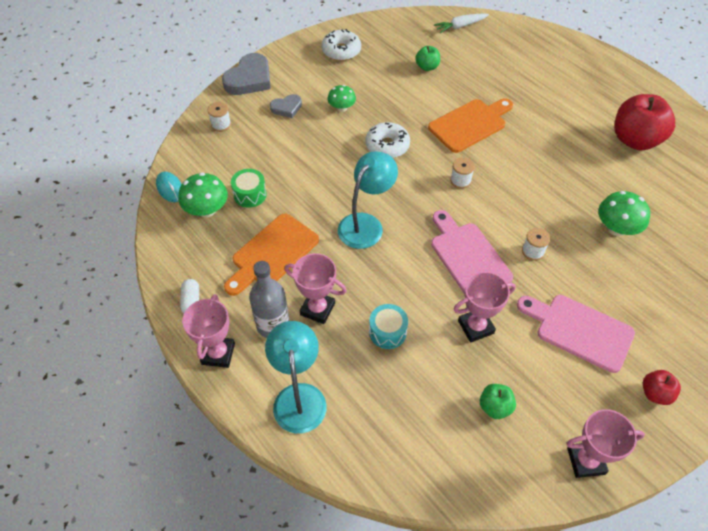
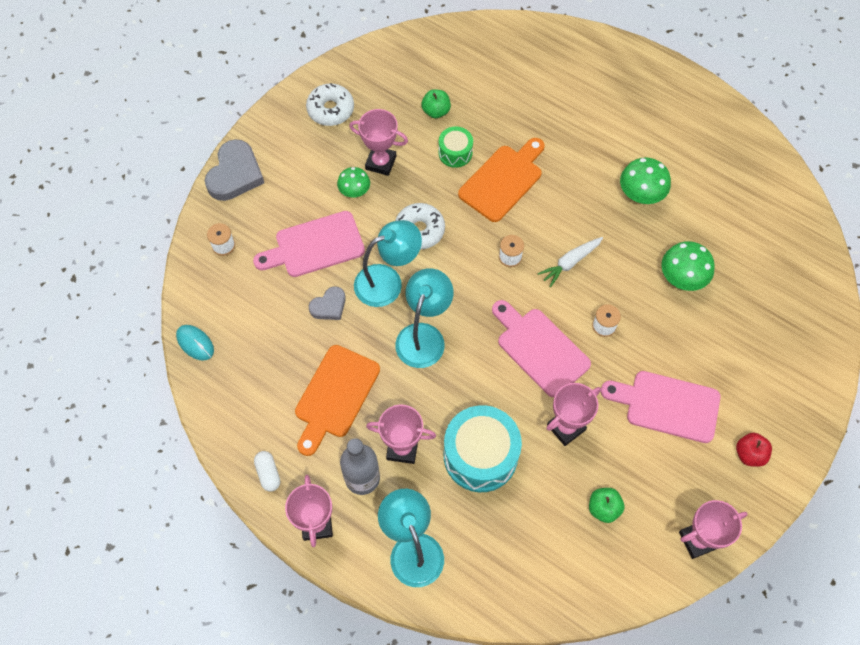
camera: 15 degrees left, 10 degrees up
(207, 210) = (246, 360): green mushroom -> green mushroom (641, 194)
(250, 194) = (287, 329): green drum -> green drum (455, 153)
(286, 108) = (292, 205): grey heart -> grey heart (329, 306)
(295, 139) = (315, 246): none -> pink cutting board
(347, 177) = (387, 281): none -> turquoise lamp
(370, 93) = (380, 163): none -> pink trophy
(387, 332) = (480, 455): turquoise drum -> turquoise drum, size x1.90
(460, 26) = (459, 43): white carrot -> white carrot (570, 263)
(635, 140) = (682, 160): red apple -> none

